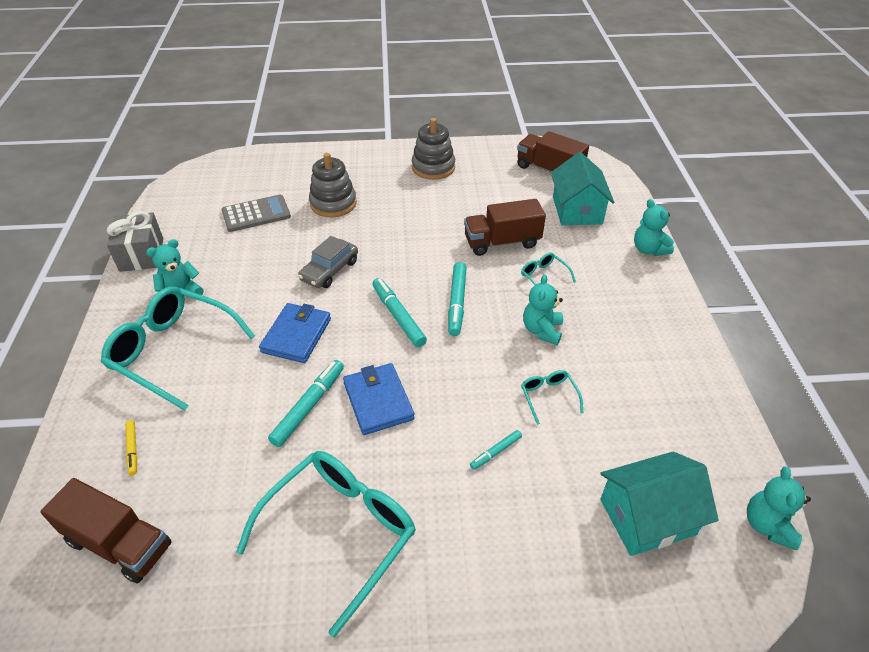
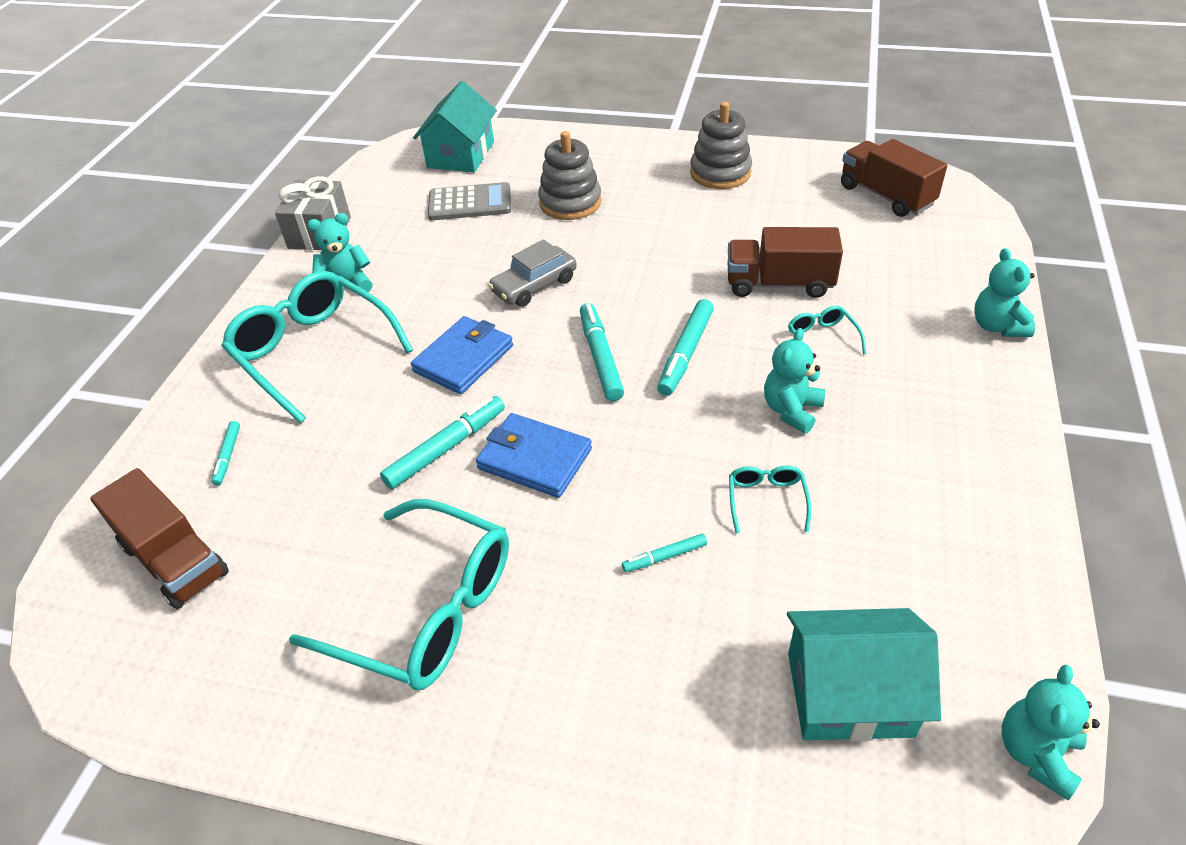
camera: 20 degrees right, 0 degrees up
(132, 449) = (227, 456): yellow marker -> turquoise marker
(340, 532) = (426, 609): turquoise glasses -> turquoise glasses turned 60 degrees clockwise
(378, 401) = (534, 459): blue wallet -> blue wallet turned 60 degrees counterclockwise
(577, 210) = (907, 256): turquoise house -> turquoise house (461, 155)

